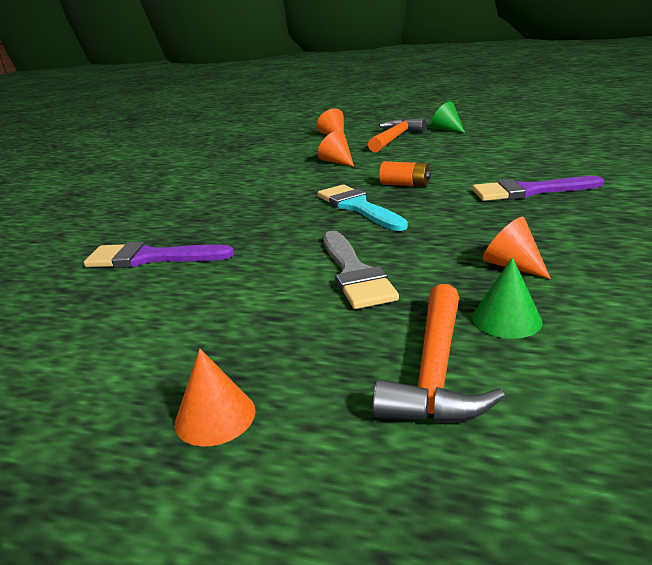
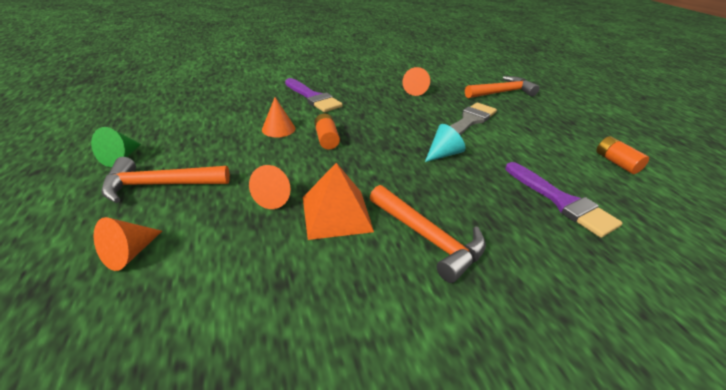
camera: 130 degrees left, 10 degrees up
(105, 342) = (616, 163): none -> orange battery
(215, 416) = (581, 118): orange cone -> orange cone (278, 129)
(224, 194) = (428, 238): none -> orange hammer
(292, 175) = (336, 213): none -> orange pyramid
(304, 229) = (443, 154): none -> turquoise cone
(358, 207) = (387, 145): turquoise brush -> none
(506, 319) = (457, 87): green cone -> none

